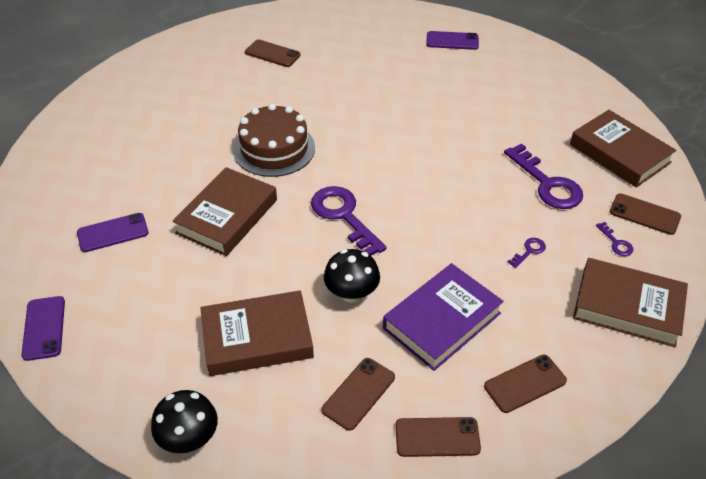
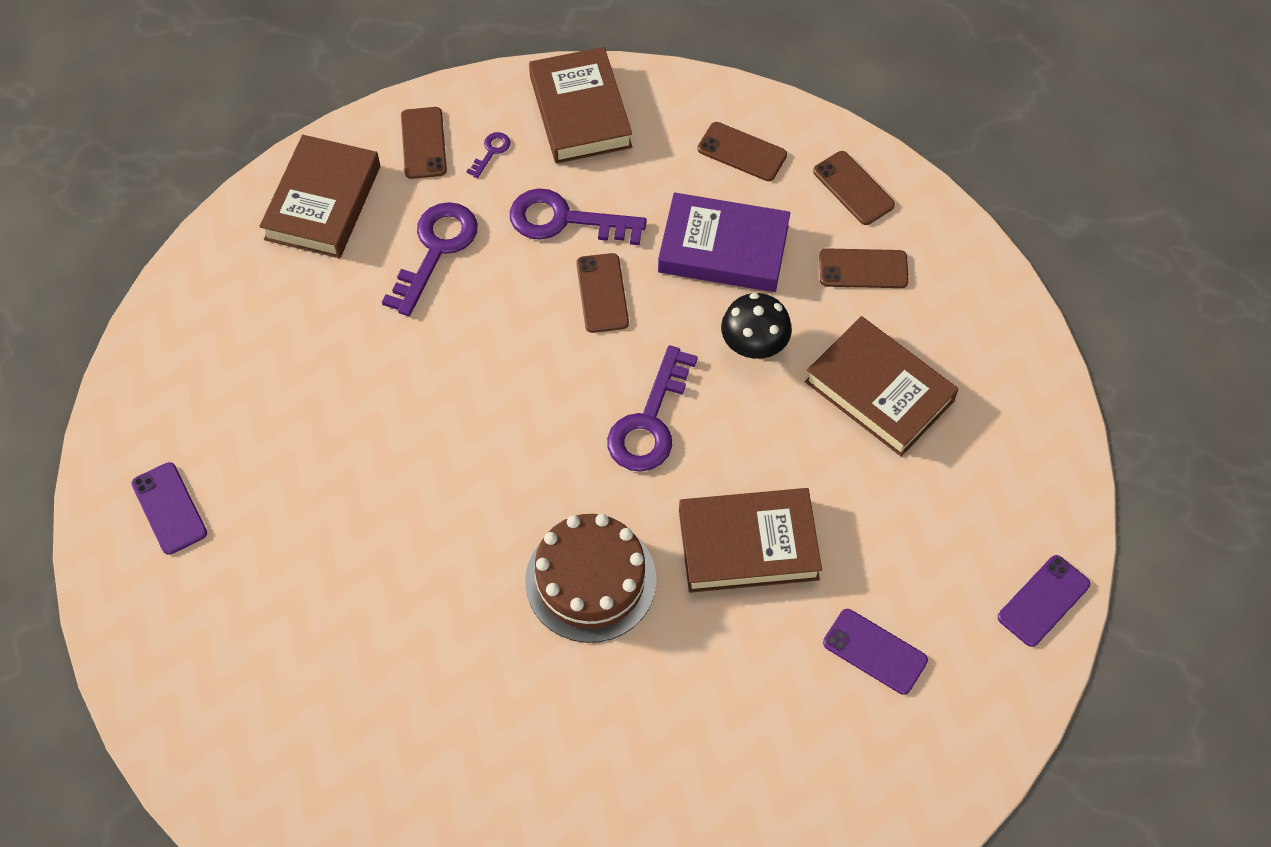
camera: 125 degrees left, 15 degrees up
(189, 438) = (1023, 369): black mushroom -> none
(272, 54) = (372, 746): brown phone -> brown phone (602, 293)
(529, 251) = (564, 220): purple key -> purple key, size x2.24

